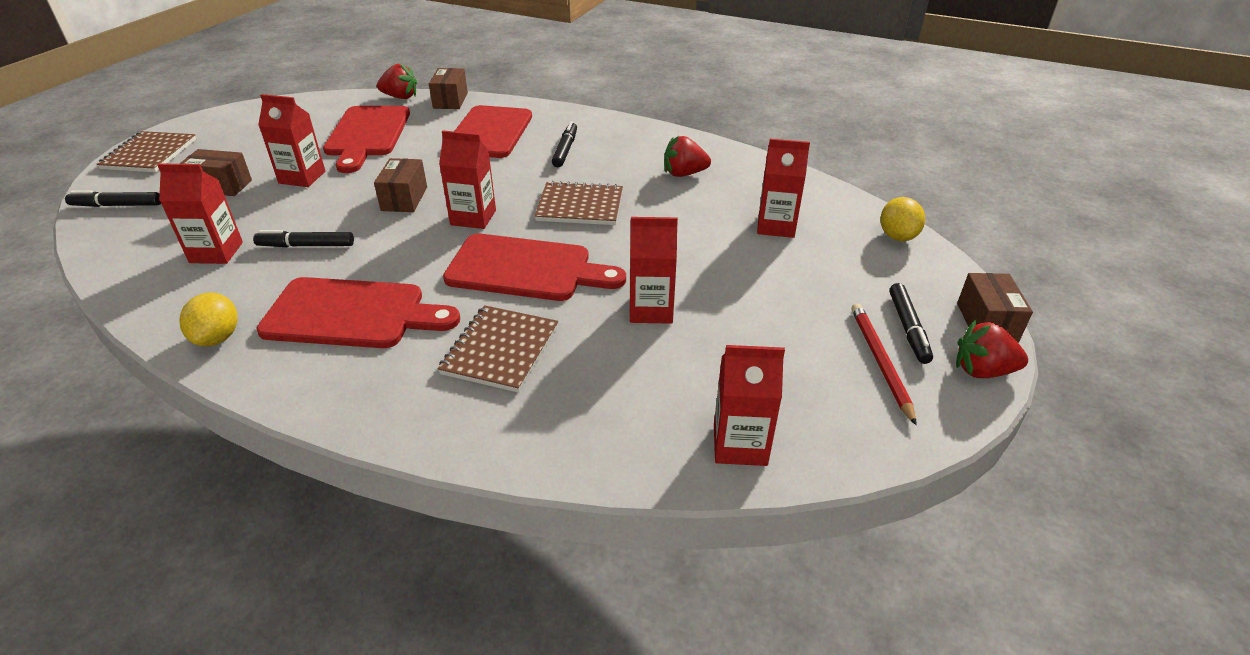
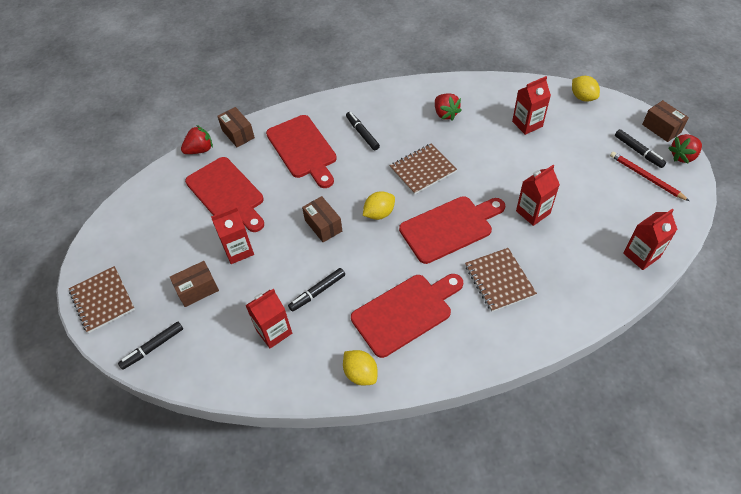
camera: 35 degrees left, 15 degrees up
(473, 217) = (379, 213): red carton -> yellow lemon
(684, 174) = (445, 114): red strawberry -> red strawberry turned 75 degrees counterclockwise

